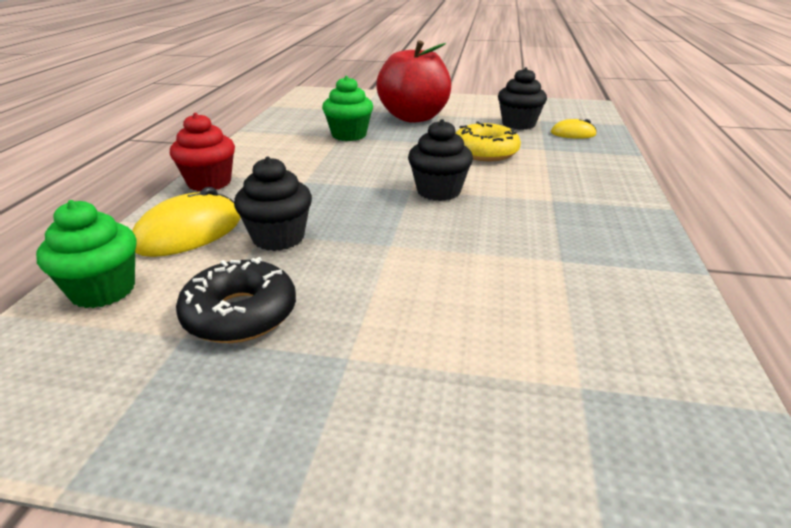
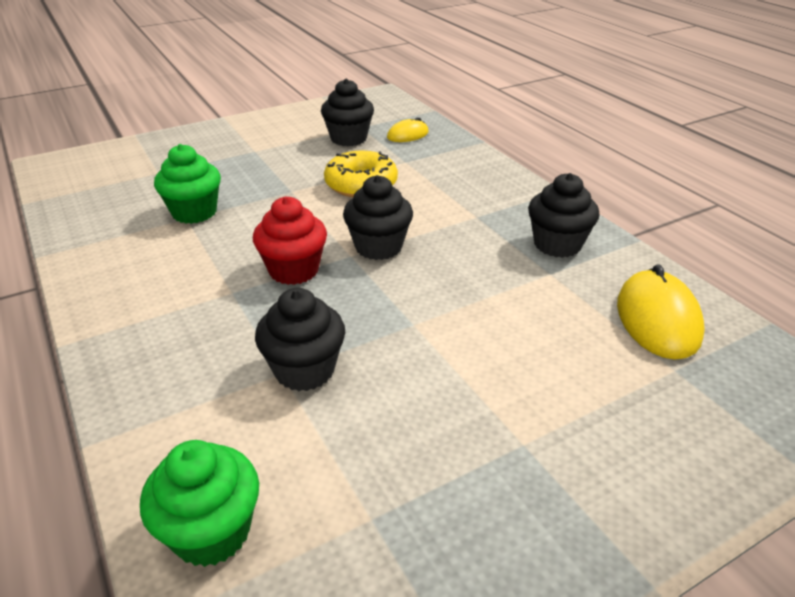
camera: 40 degrees left, 5 degrees up
(189, 232) = (197, 415): yellow mouse -> yellow mouse (657, 319)
(209, 182) = (119, 344): red cupcake -> red cupcake (294, 270)
(240, 314) = (388, 464): black donut -> none
(414, 117) = (234, 163): red apple -> none
(602, 244) = (557, 244): none -> black cupcake

